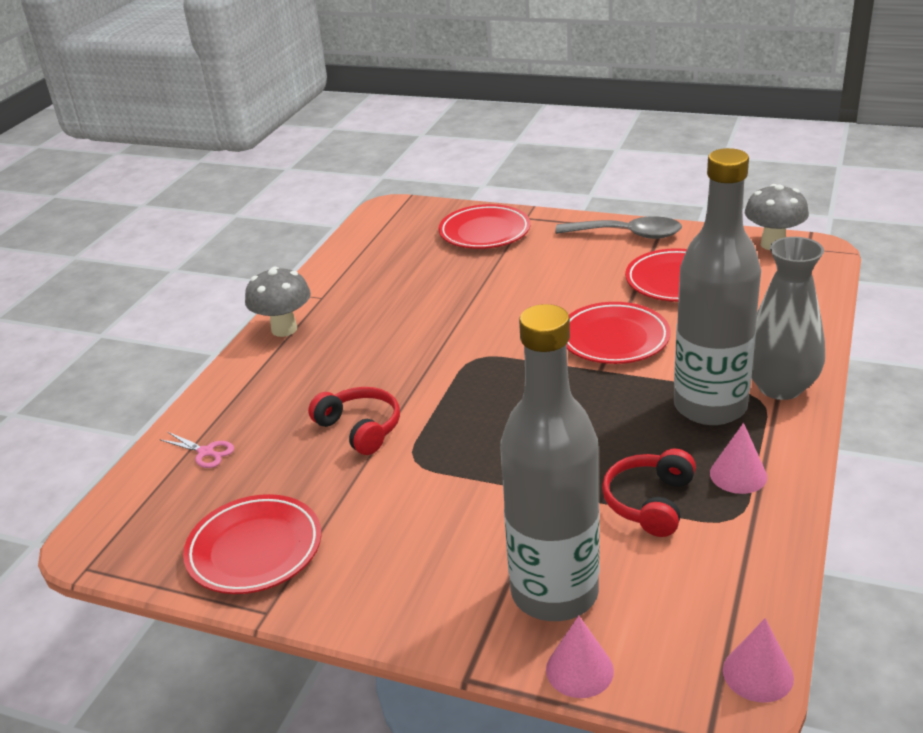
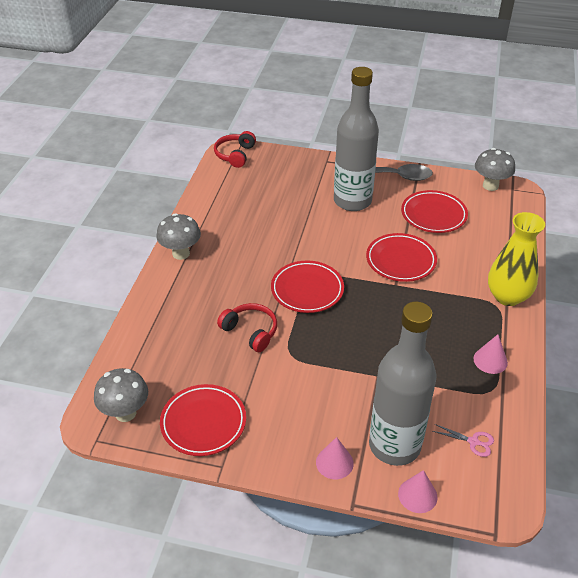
camera: 10 degrees left, 10 degrees up
(141, 532) = (125, 413): none -> grey mushroom
(206, 452) = (152, 352): pink scissors -> pink scissors (473, 442)
(484, 232) = (301, 173): red plate -> red plate (307, 290)
(650, 502) = (441, 381): red headphones -> red headphones (235, 155)
(710, 407) = (467, 311): grey bottle -> grey bottle (352, 201)
(758, 673) = (517, 492): pink cone -> pink cone (334, 462)
(780, 387) = (507, 296): grey vase -> yellow vase

